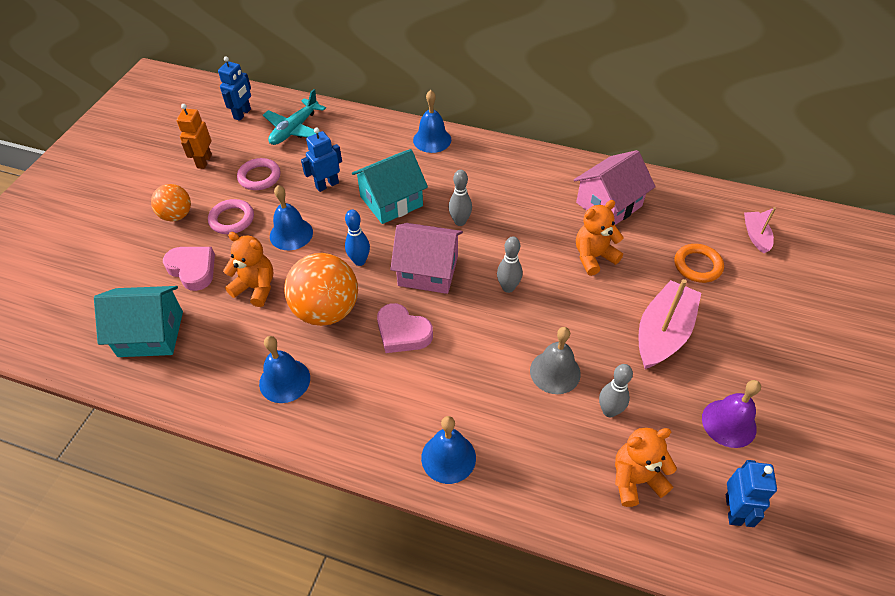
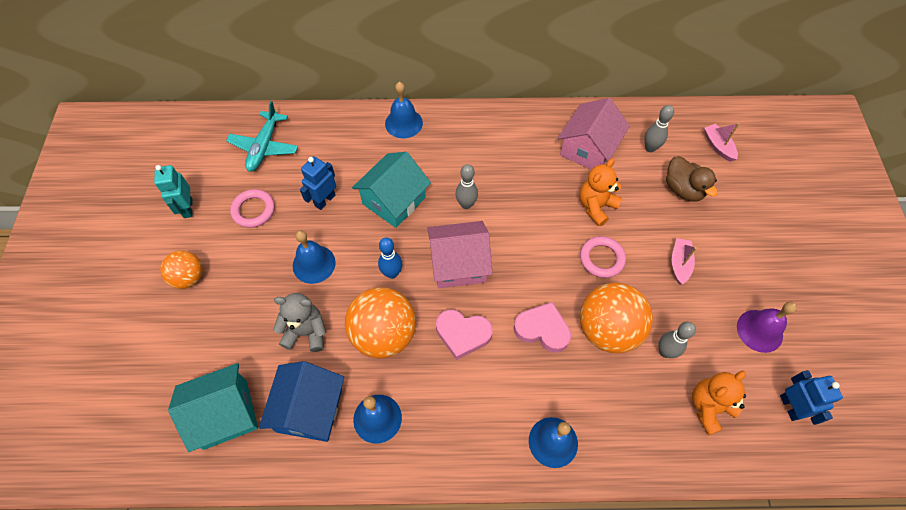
camera: 20 degrees left, 10 degrees up
(193, 269) = (234, 332): pink heart -> pink heart (542, 329)
(204, 161) = (187, 208): orange robot -> turquoise robot
(226, 353) = (309, 410): none -> blue house
(232, 219) = (247, 265): pink ring -> pink ring (601, 259)
(242, 114) = (202, 143): blue robot -> none
(256, 288) = (306, 332): orange teddy bear -> grey teddy bear
(508, 287) = (536, 259): grey bowling pin -> grey bowling pin (650, 148)
(555, 372) = (607, 330): grey bell -> orange ball
(663, 333) = (679, 264): pink boat -> pink boat, size x0.53
(697, 266) = (683, 189): orange ring -> brown duck

